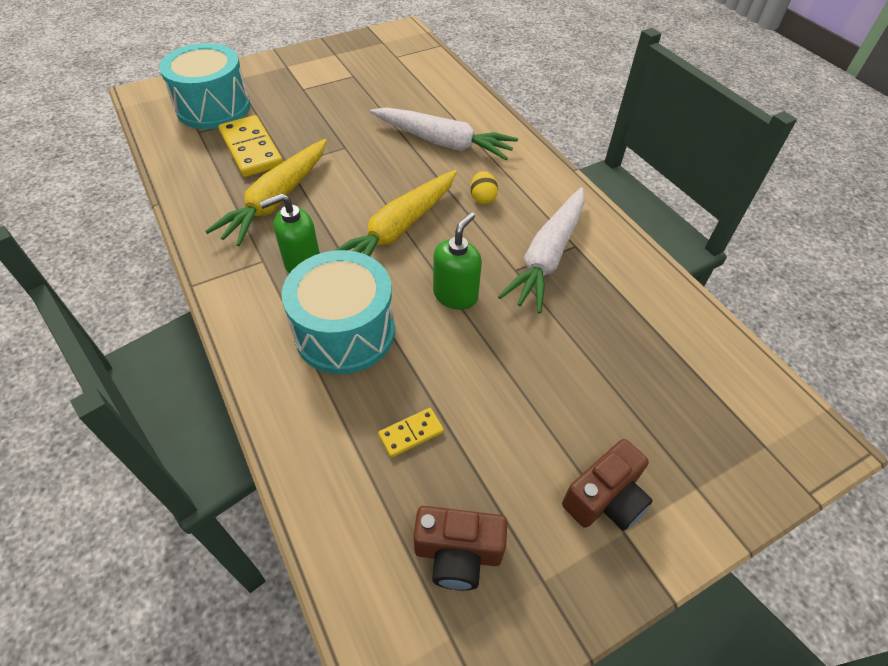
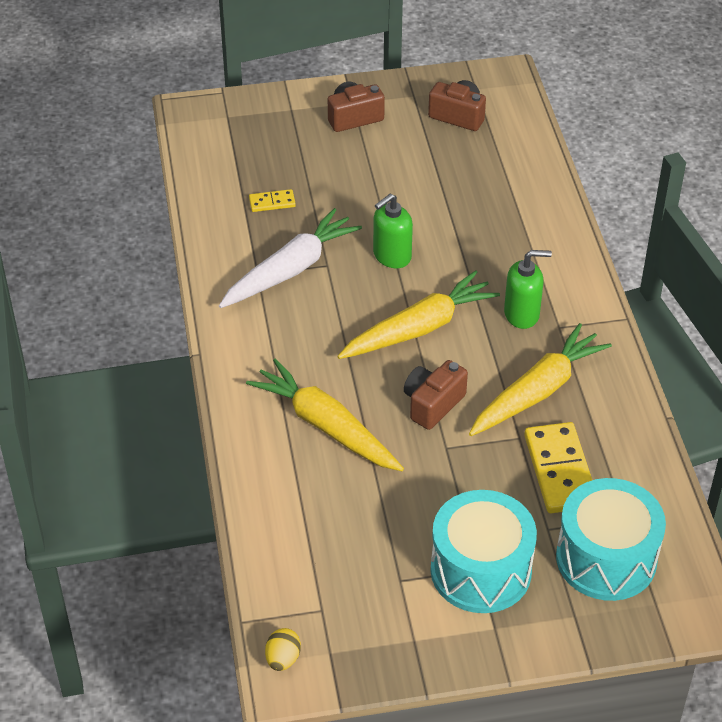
camera: 160 degrees left, 5 degrees down
(345, 332) = (496, 249): turquoise drum -> turquoise drum (481, 570)
(365, 173) = (433, 404): none -> brown camera
(411, 434) = (465, 175): yellow domino -> yellow domino (272, 202)
(443, 143) = (326, 426): white carrot -> yellow carrot
(483, 198) = (318, 342): yellow egg -> yellow egg (283, 659)

